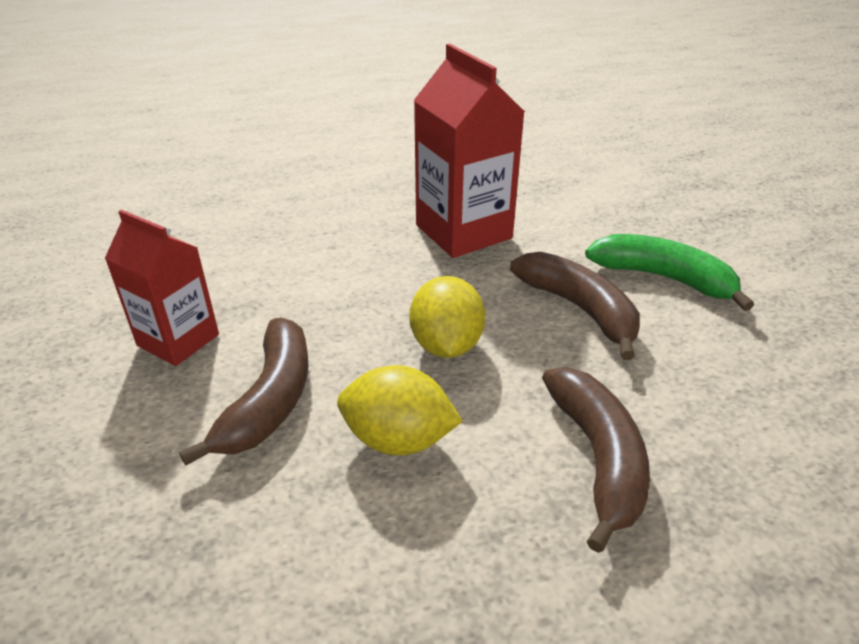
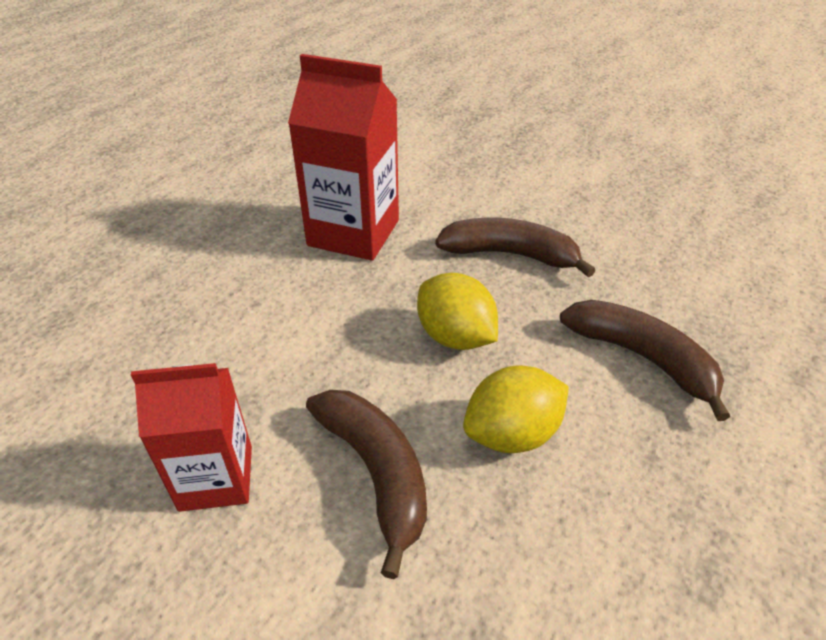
camera: 40 degrees left, 5 degrees up
(663, 278) = (534, 202): green banana -> none

